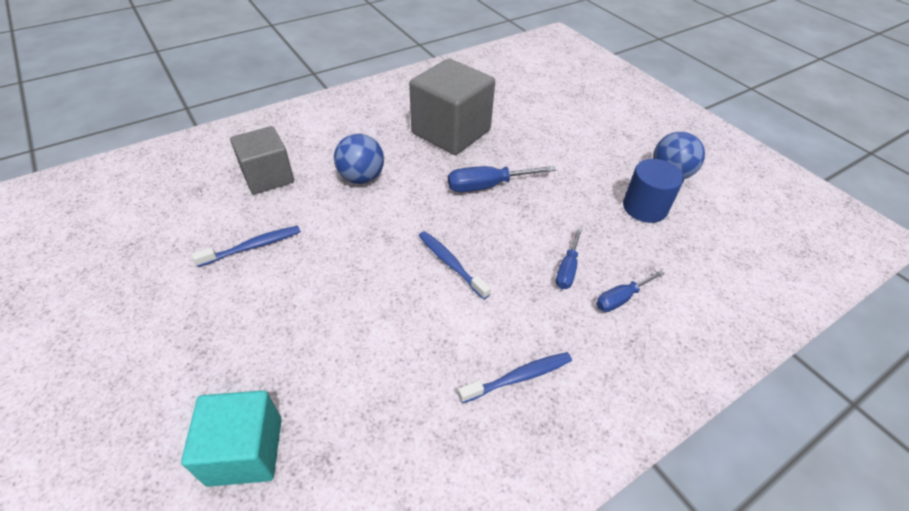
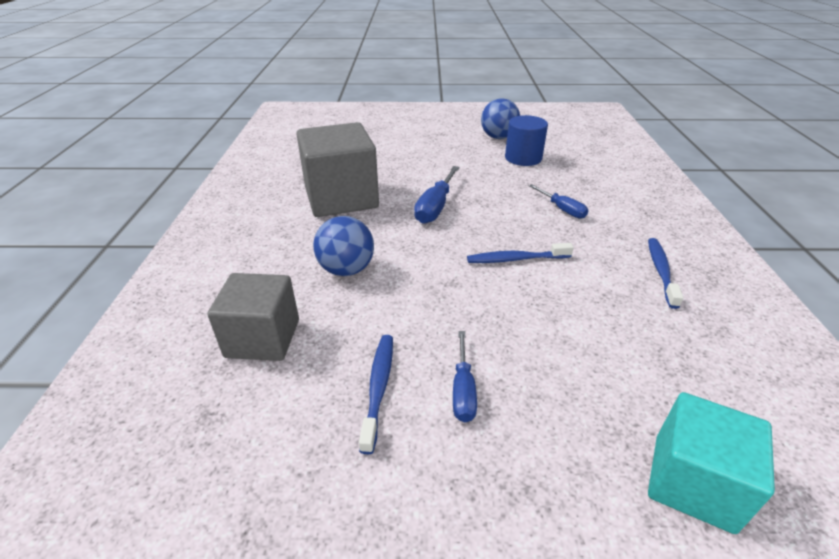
camera: 55 degrees left, 10 degrees down
(621, 298) = (605, 200): blue screwdriver -> blue screwdriver (463, 390)

